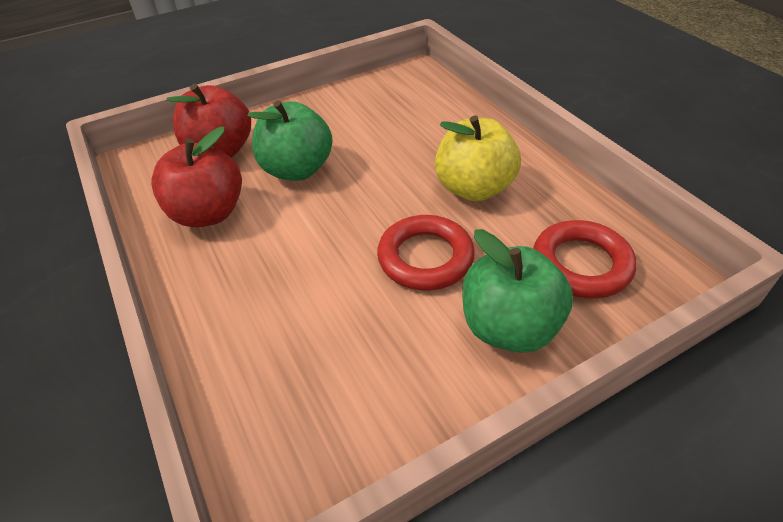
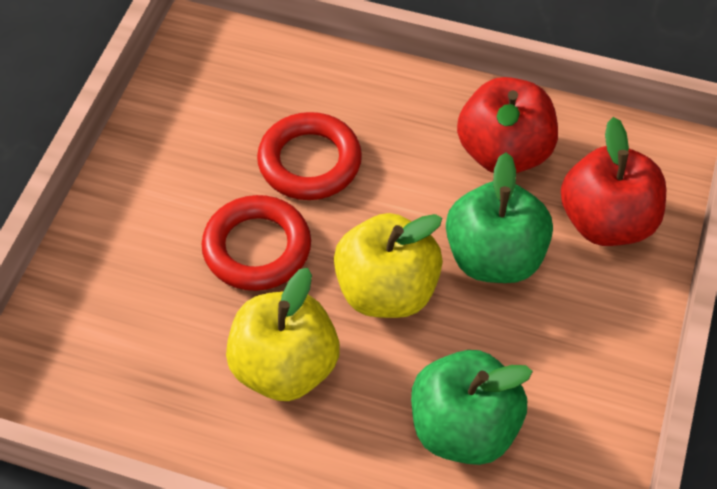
camera: 135 degrees right, 10 degrees up
(374, 189) = (386, 291): none -> yellow apple
(509, 327) = (133, 233): green apple -> green apple (463, 428)
(581, 264) = (109, 340): red ring -> red ring (309, 162)

